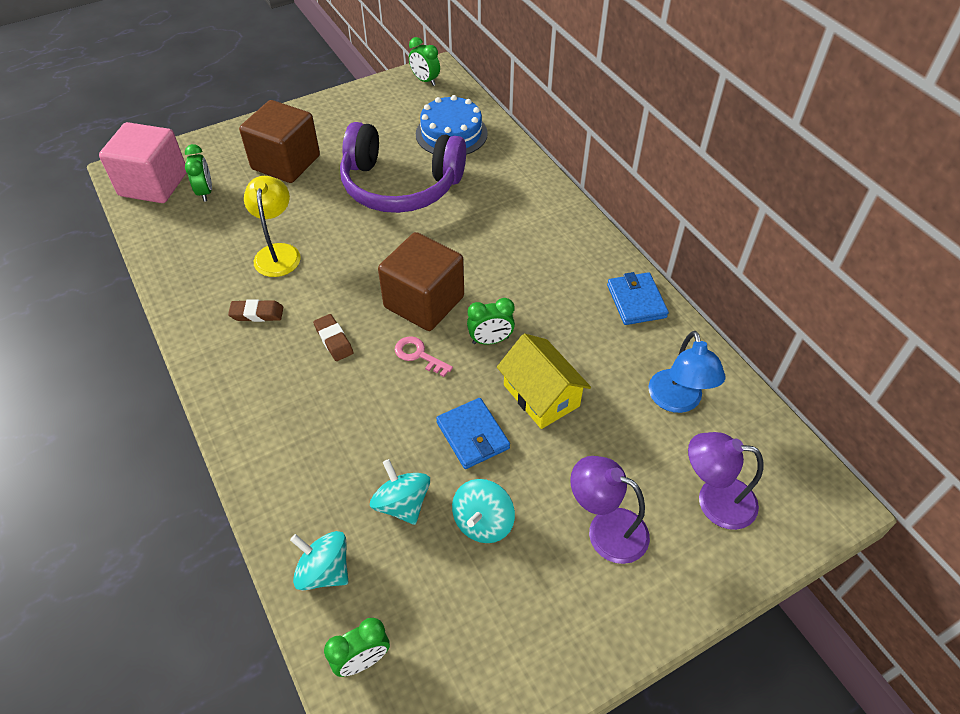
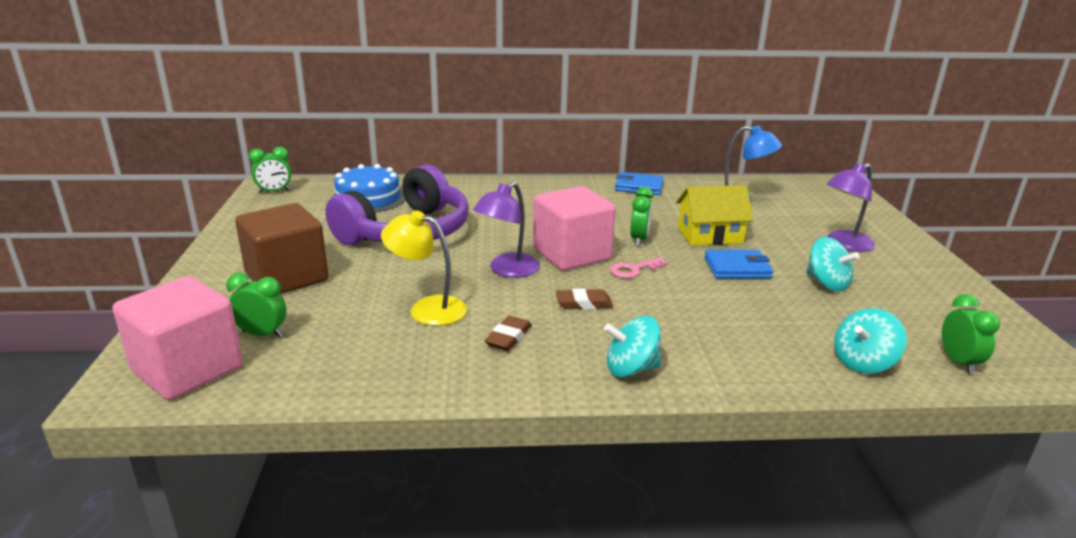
camera: 65 degrees left, 25 degrees down
(402, 504) = (798, 311): turquoise spinning top -> turquoise spinning top (631, 369)
(424, 302) = (571, 254): brown cube -> pink cube
(714, 500) = (828, 209): purple lamp -> purple lamp (507, 270)

